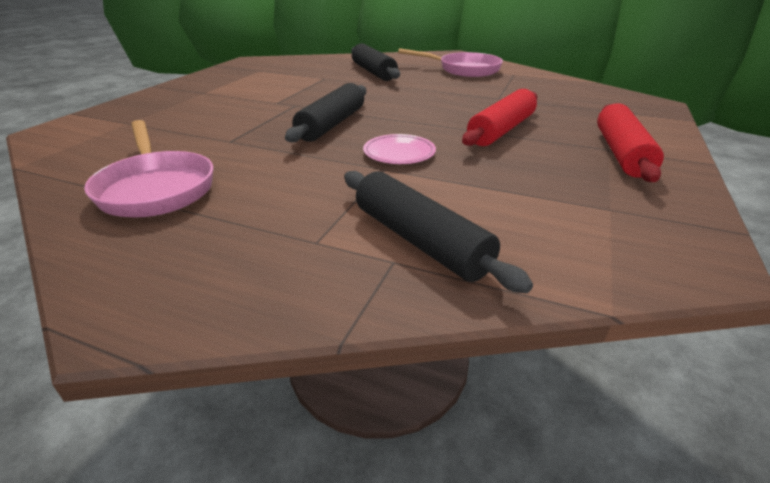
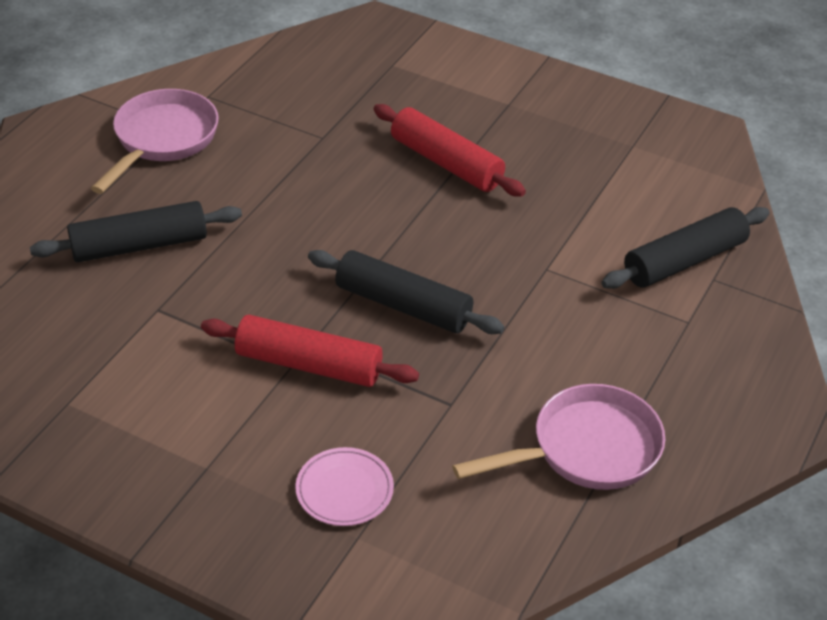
camera: 85 degrees left, 10 degrees up
(399, 153) = (506, 253): pink plate -> pink plate (344, 490)
(621, 153) = (520, 100): red rolling pin -> red rolling pin (309, 365)

